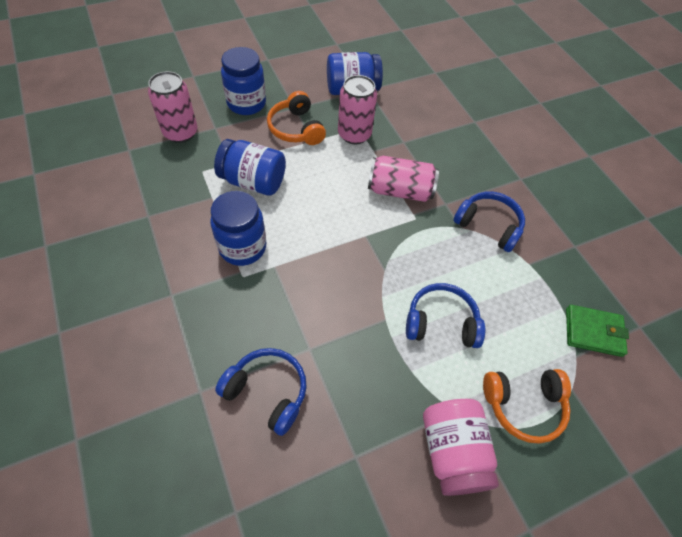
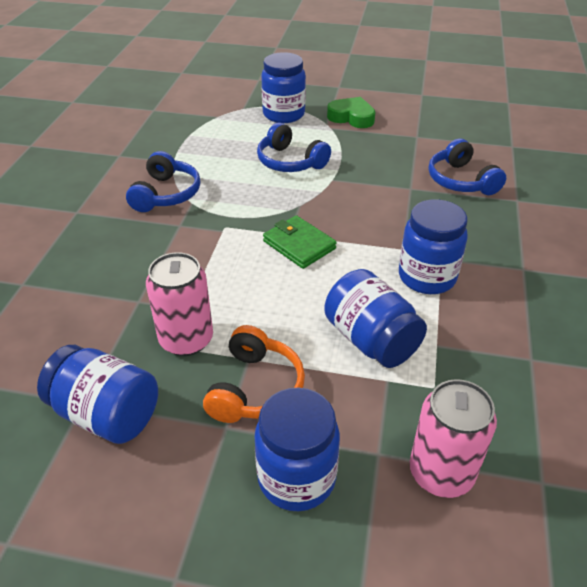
camera: 140 degrees left, 15 degrees down
(400, 191) = (210, 255): pink can -> none
(452, 451) = (352, 117): pink jar -> green heart
(488, 225) = (166, 194): blue headphones -> blue headphones turned 150 degrees counterclockwise
(523, 405) = (283, 114): orange headphones -> blue jar
(593, 332) = (188, 119): green wallet -> green wallet (299, 245)

